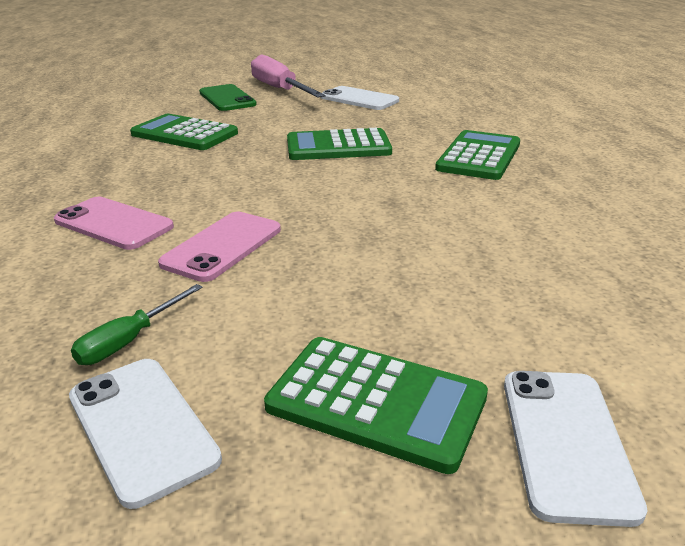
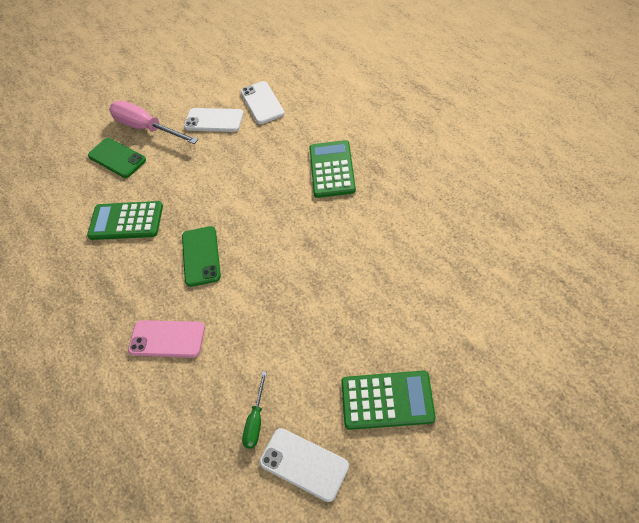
camera: 20 degrees left, 25 degrees up
(222, 246) = (245, 329): pink phone -> none
(237, 175) = (201, 256): none -> green phone
(338, 146) = (240, 194): green calculator -> none
(566, 442) = (466, 384): white phone -> white phone (262, 103)

